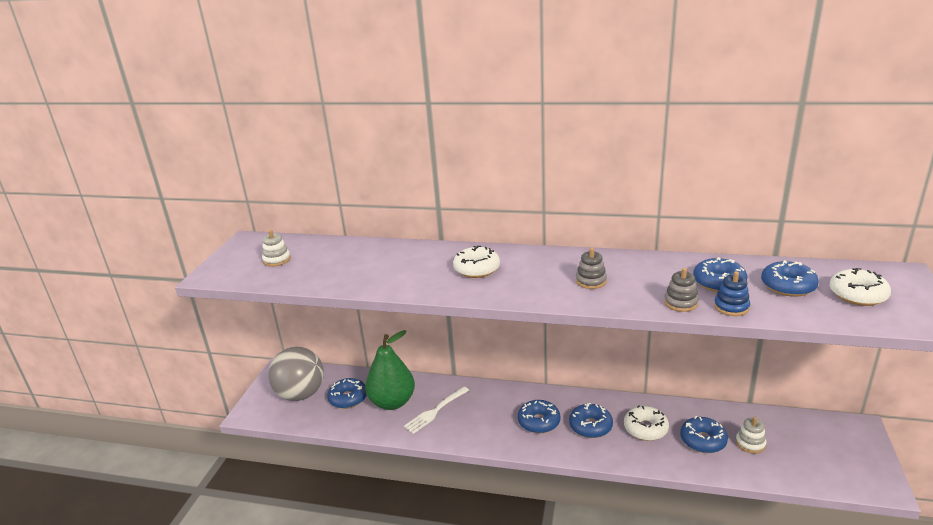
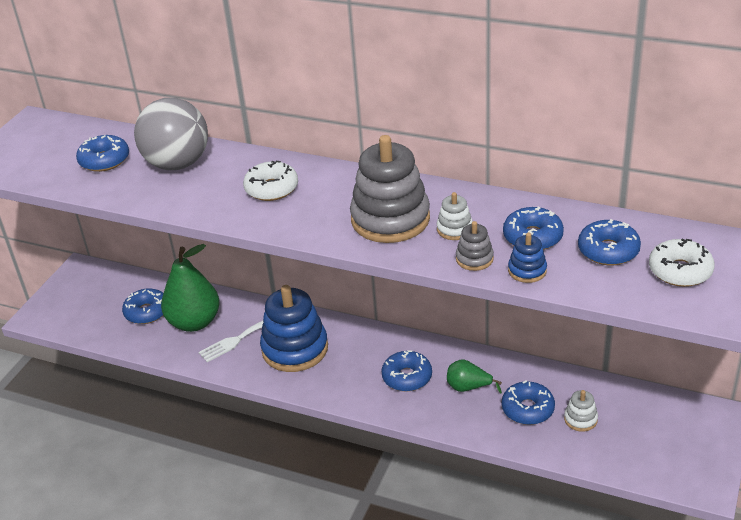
camera: 10 degrees right, 10 degrees up
(277, 260) = (58, 152): white stacking toy -> white stacking toy (454, 229)
(301, 394) = (96, 301): grey ball -> grey ball (177, 164)
(486, 414) = (295, 349): none -> blue stacking toy
(539, 422) = (350, 365): blue donut -> blue donut (104, 160)
(591, 281) = (390, 219): grey stacking toy -> grey stacking toy, size x2.22
(645, 428) = (468, 387): white donut -> green pear

